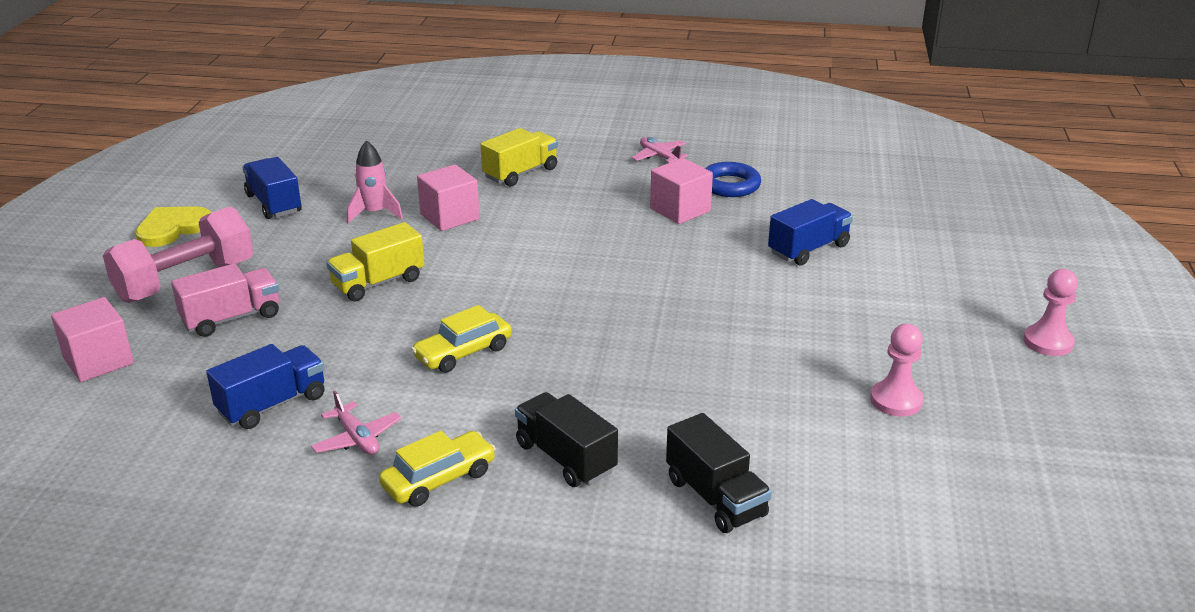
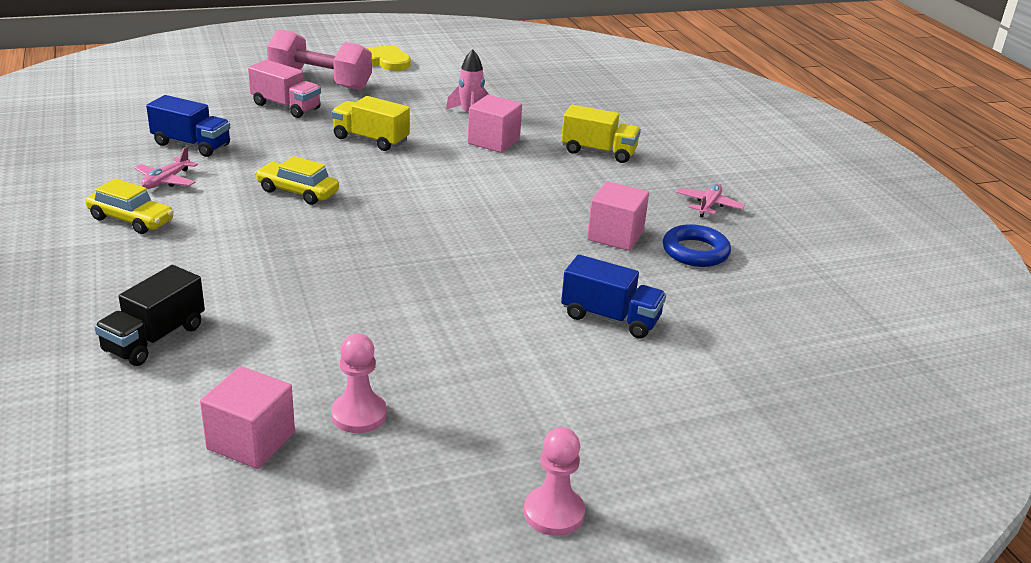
camera: 60 degrees right, 0 degrees up
(98, 361) = (210, 85): pink cube -> pink cube (251, 441)
(274, 204) = (448, 80): blue truck -> none
(565, 458) = (179, 262): black truck -> none

